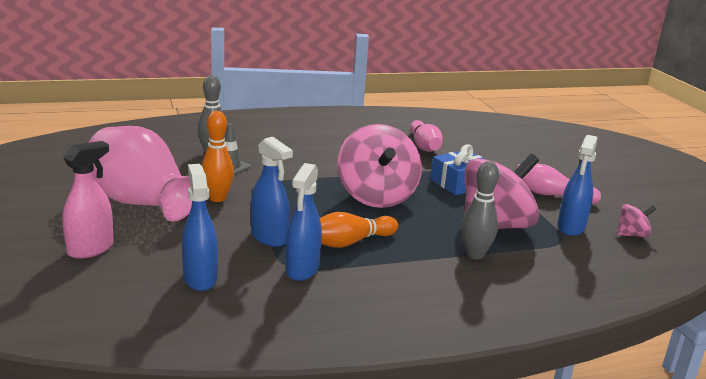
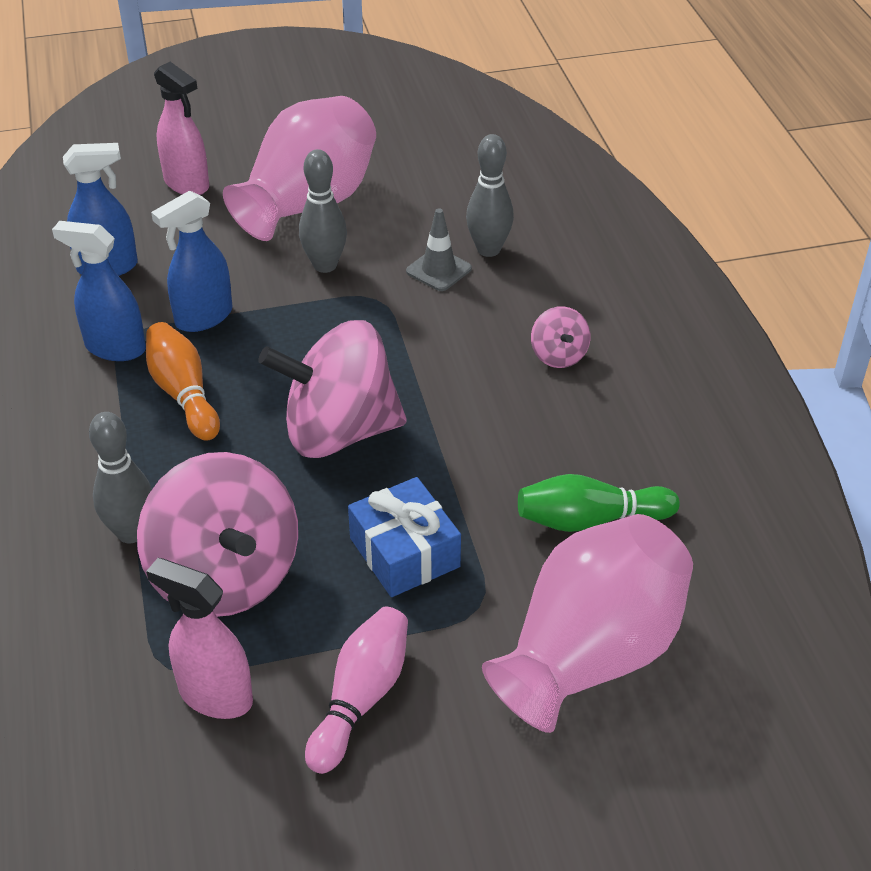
camera: 95 degrees right, 20 degrees up
(217, 198) = (325, 265): orange bowling pin -> grey bowling pin
(424, 146) = (590, 520): pink bowling pin -> green bowling pin
(501, 152) = (590, 655): none -> pink vase
(571, 227) = (215, 695): blue spray bottle -> pink spray bottle
(632, 235) = (179, 798): pink spinning top -> pink spinning top (558, 355)

